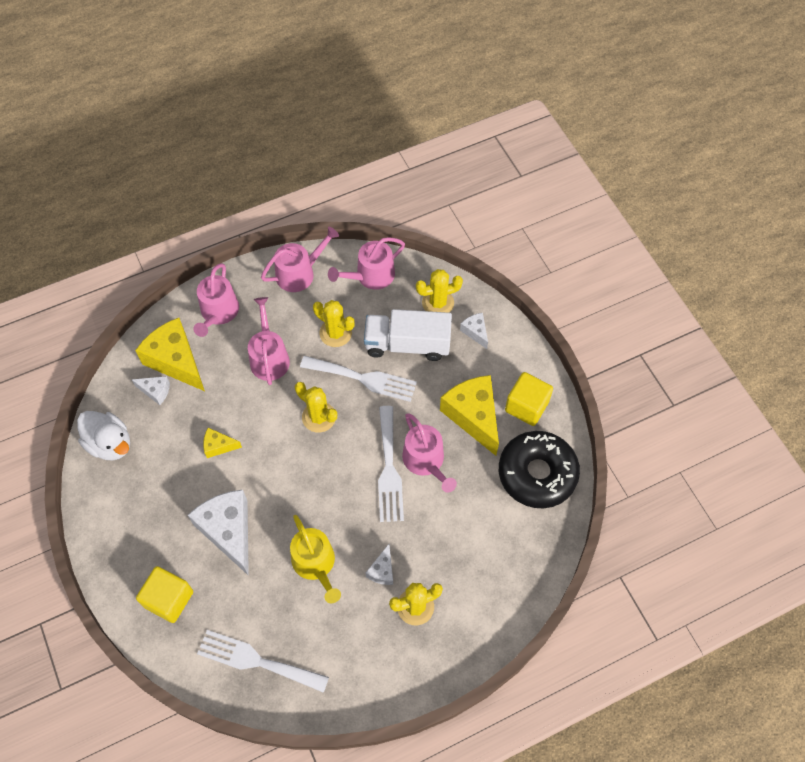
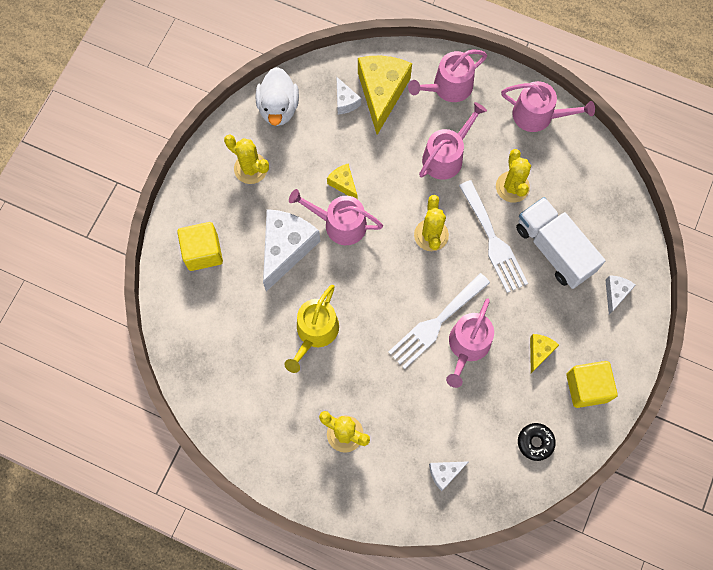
camera: 50 degrees right, 10 degrees up
(257, 661) = (210, 352): white fork -> none
(371, 276) = (587, 170): pink watering can -> pink watering can (340, 224)
(382, 570) = (352, 386): white cheese -> white cheese (444, 473)
(438, 303) = (613, 242): yellow cactus -> yellow cactus (251, 168)
(473, 416) = (539, 352): yellow cheese -> yellow cheese, size x0.48
(537, 473) = (535, 442): black donut -> black donut, size x0.44

